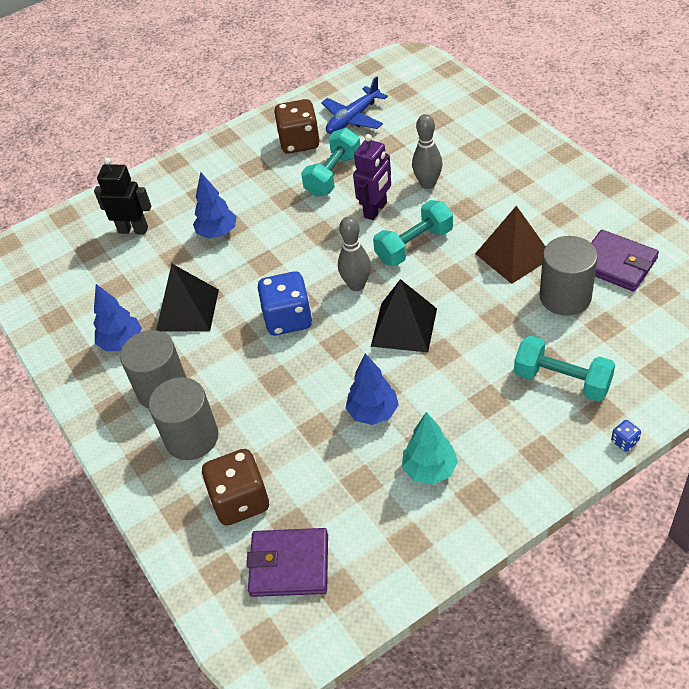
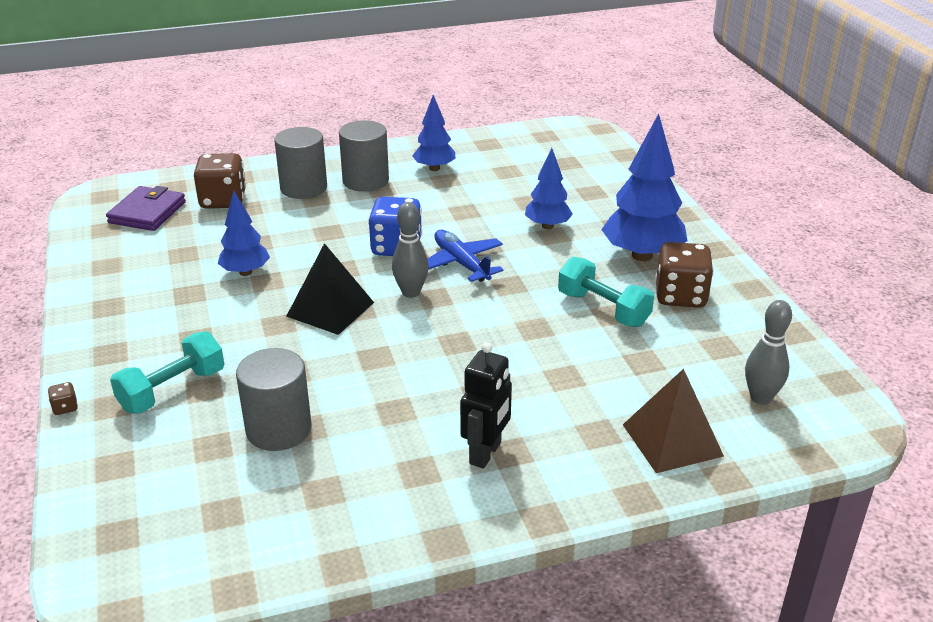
camera: 100 degrees right, 15 degrees down
(133, 230) = (582, 184): black robot -> black robot (486, 453)
(187, 310) = (450, 200): black pyramid -> none
(248, 171) = (642, 255): none -> blue tree
(353, 118) = (714, 344): blue plane -> blue plane (461, 263)
(376, 210) = (521, 327): purple robot -> none
(414, 245) = (443, 341): turquoise dumbbell -> none
(428, 184) = (546, 375): grey bowling pin -> grey bowling pin (760, 398)
(430, 470) = (158, 288): turquoise tree -> none
(513, 255) = (374, 409): brown pyramid -> brown pyramid (672, 440)
(616, 264) = (294, 491): purple wallet -> none
(624, 441) = (65, 407): blue dice -> brown dice

